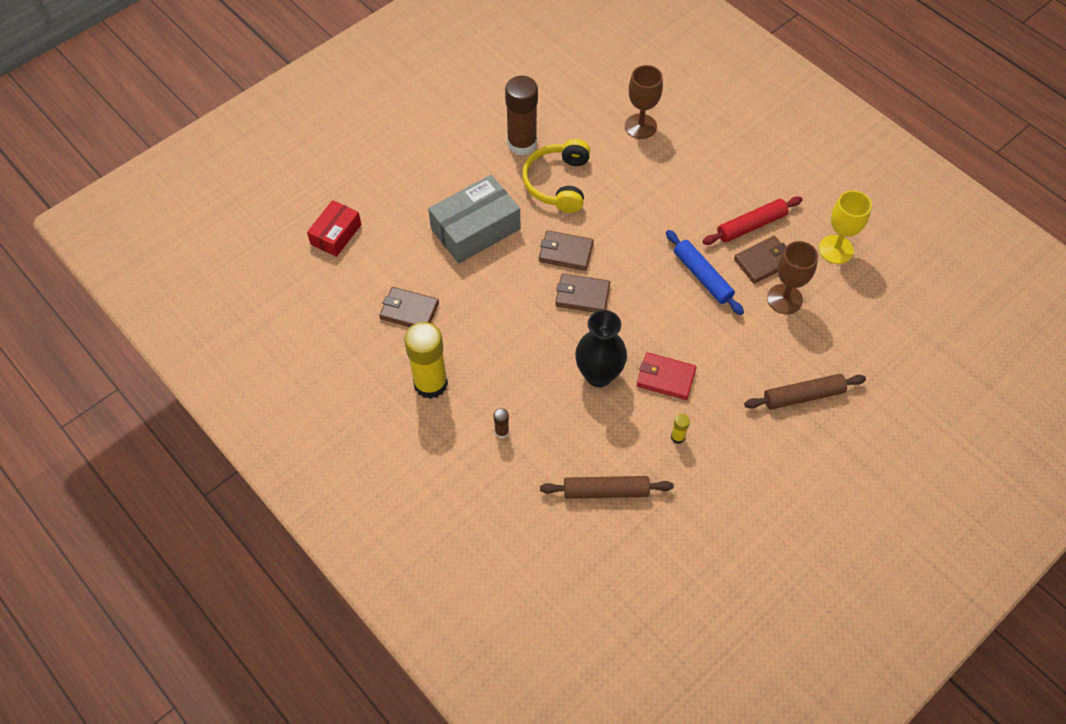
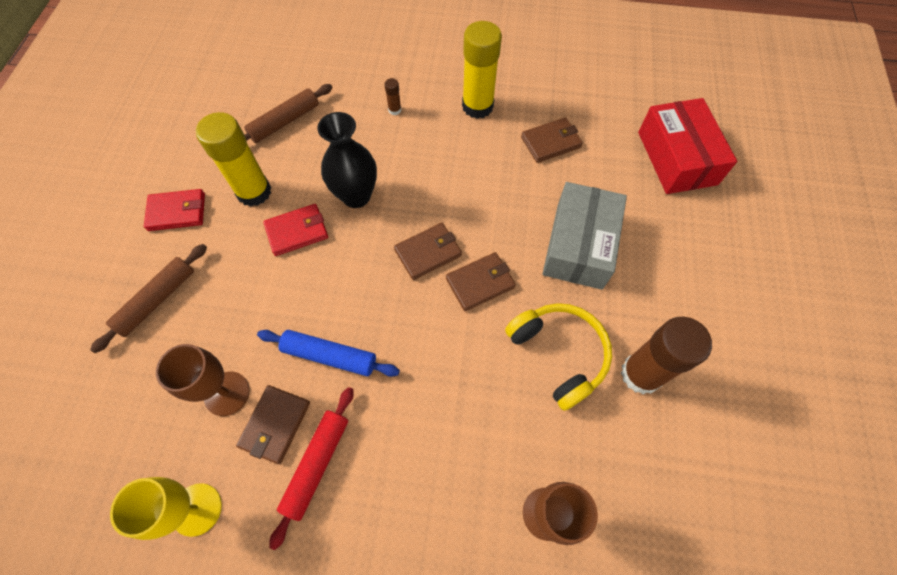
camera: 140 degrees right, 5 degrees up
(336, 234) = (676, 158): red box -> red box, size x1.64
(677, 437) = (254, 192): yellow glue stick -> yellow glue stick, size x2.43
(752, 463) = (177, 212): none -> red wallet

